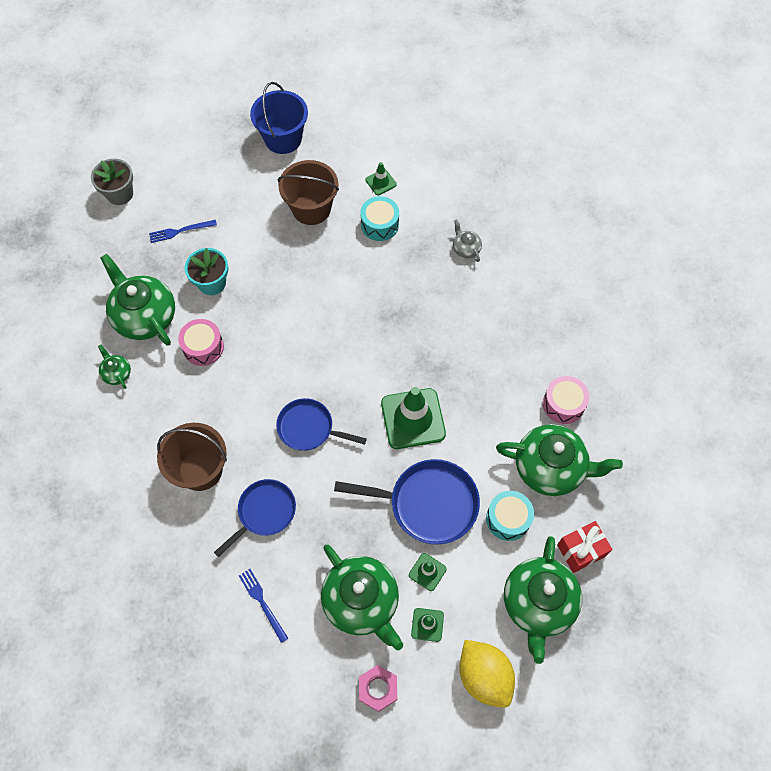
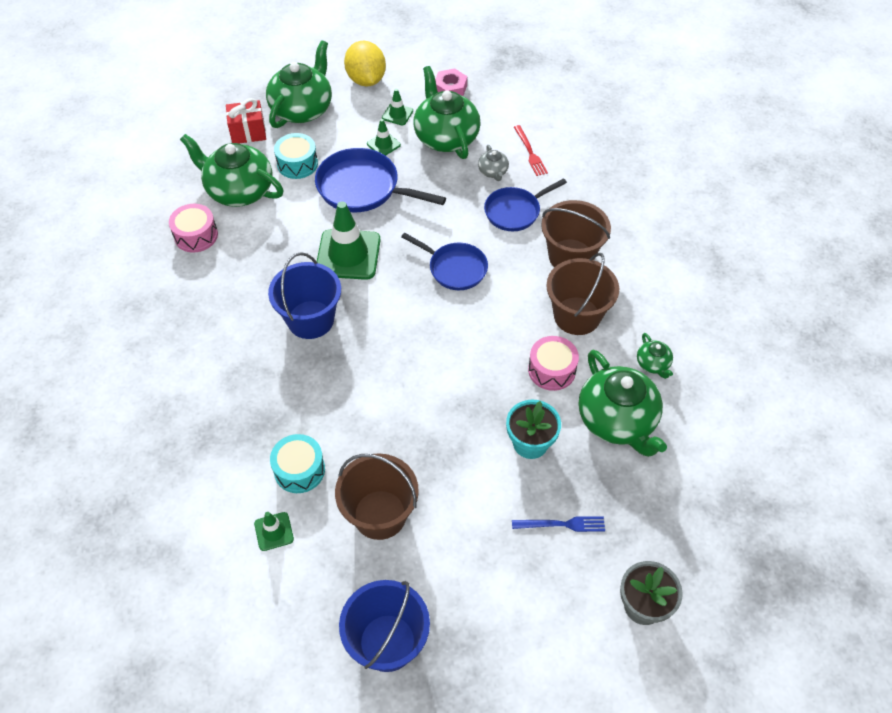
camera: 165 degrees left, 10 degrees down
(187, 405) = (577, 316): none -> brown bucket
(262, 603) = (530, 152): blue fork -> red fork
(420, 344) = (310, 320): none -> blue bucket
(466, 248) = (209, 413): grey teapot -> grey teapot (493, 172)

